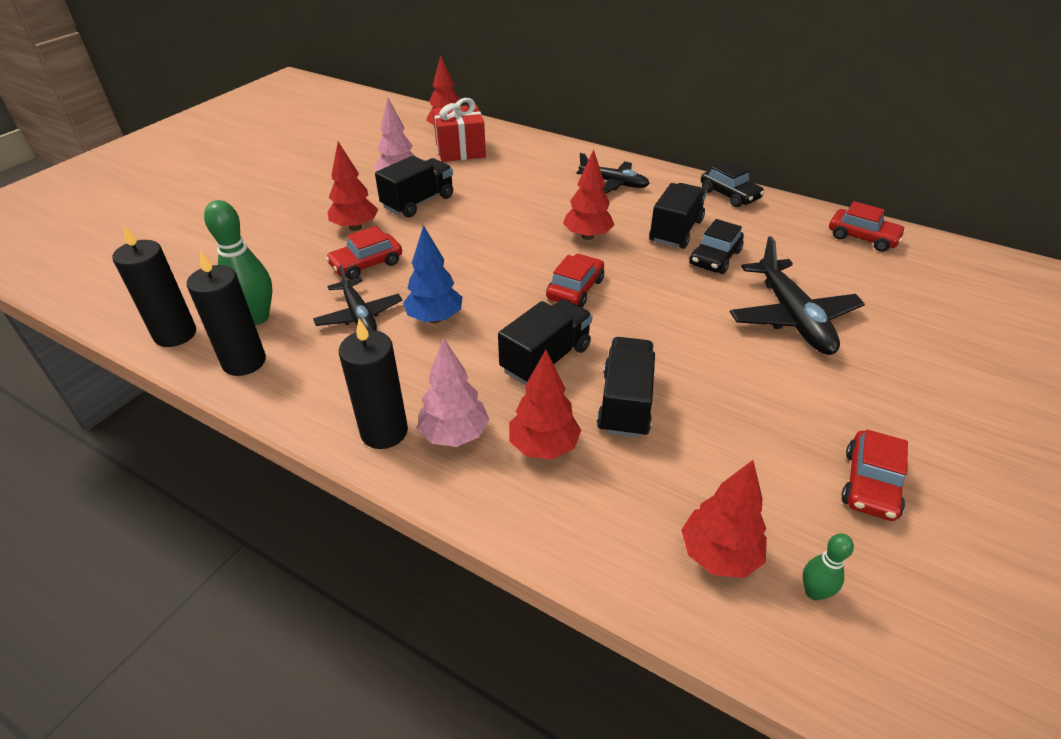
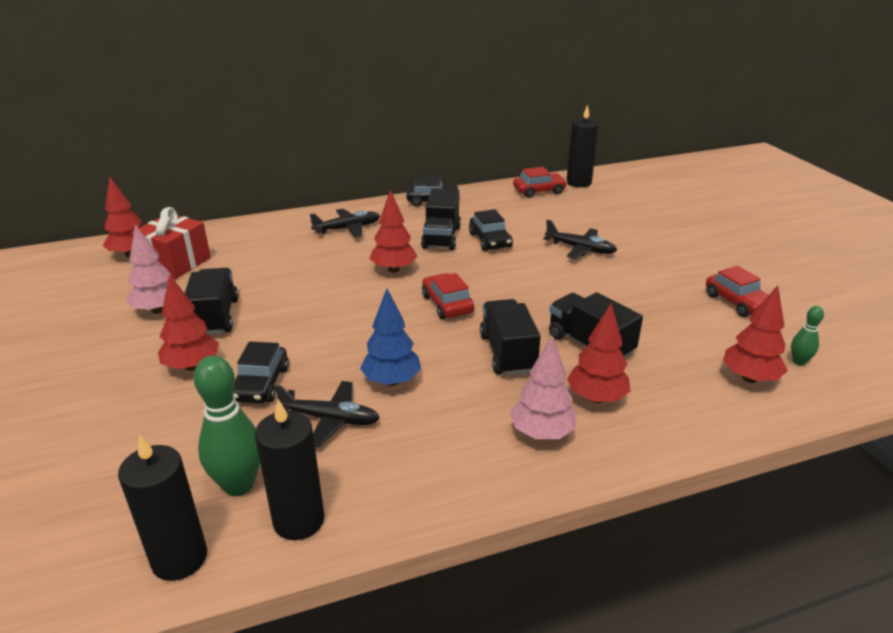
camera: 50 degrees left, 10 degrees down
(366, 264) = (261, 384): red car -> black car
(384, 431) = (499, 468): black candle -> black candle (578, 182)
(675, 231) = (441, 237): black truck -> black truck turned 150 degrees counterclockwise
(792, 317) = (580, 249): black plane -> black plane, size x0.65

